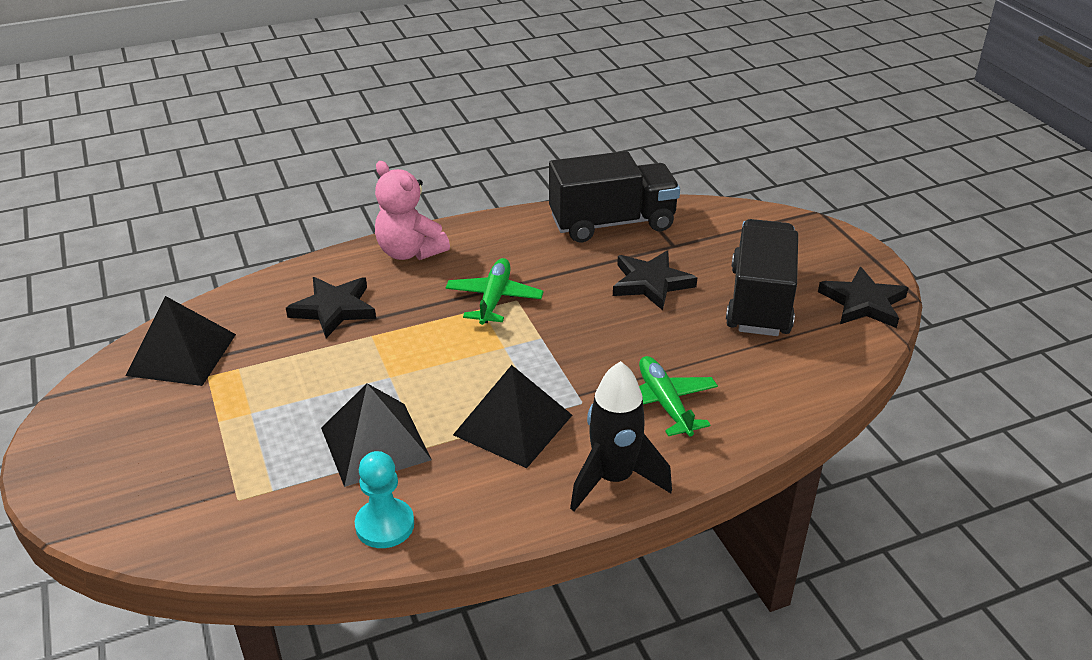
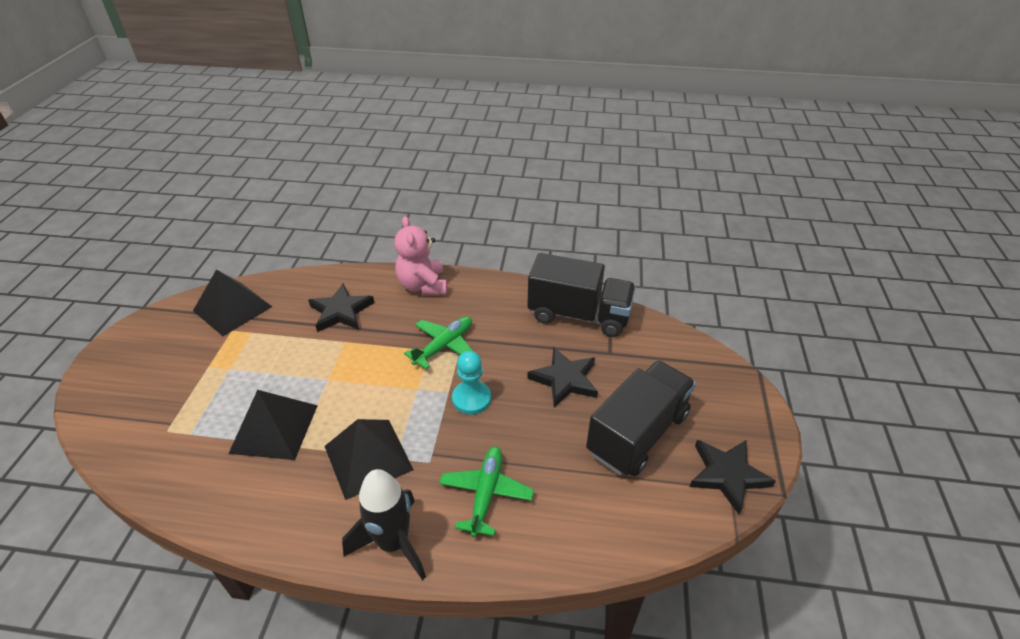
camera: 30 degrees right, 5 degrees up
(385, 525) = (223, 498): turquoise pawn -> turquoise pawn (471, 398)

